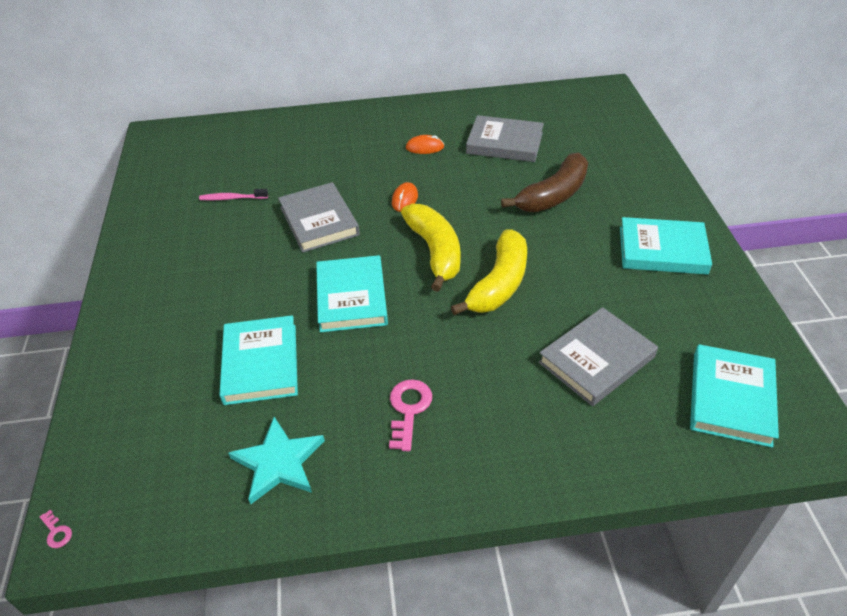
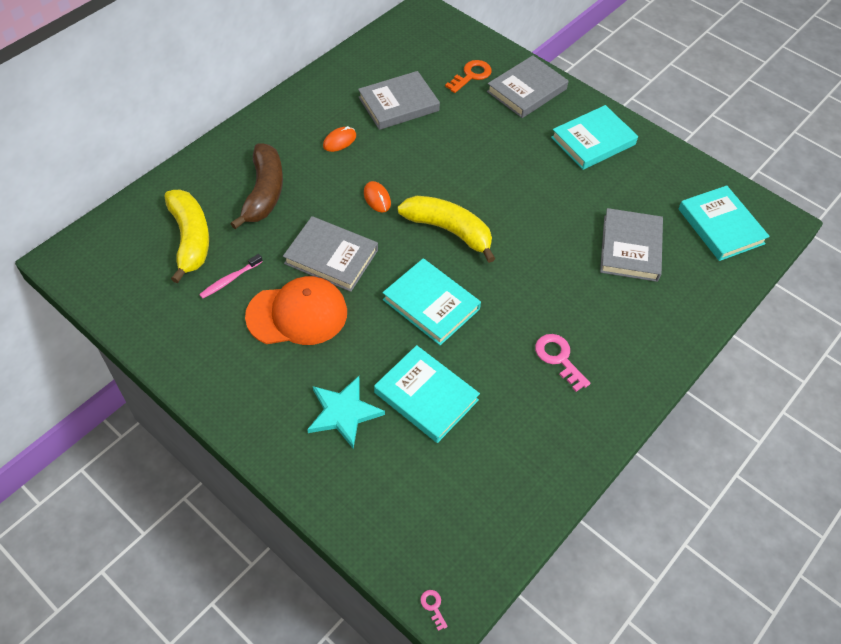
camera: 45 degrees left, 10 degrees up
(56, 532) = (433, 606): pink key -> pink key turned 120 degrees counterclockwise
(246, 246) = (297, 314): none -> orange cap
(278, 462) = (519, 451): turquoise star -> turquoise star (343, 412)
(499, 284) = (519, 230): yellow banana -> yellow banana (190, 239)
(553, 195) = (481, 134): brown banana -> brown banana (264, 193)
(596, 149) = (471, 75): none -> orange key
(638, 181) = (527, 90): none -> grey book

